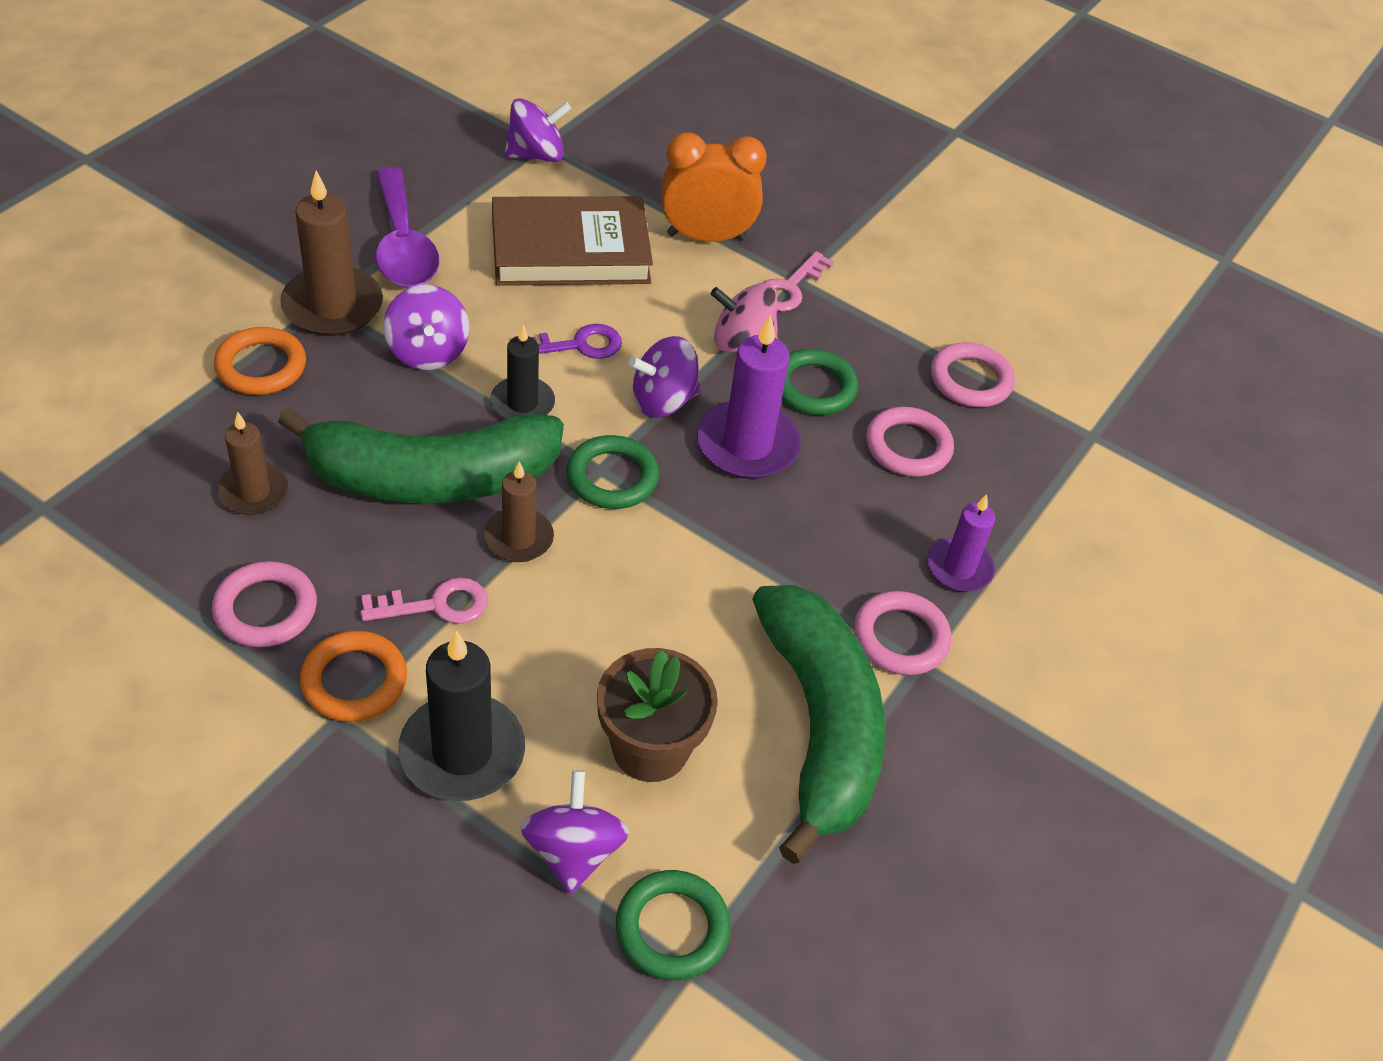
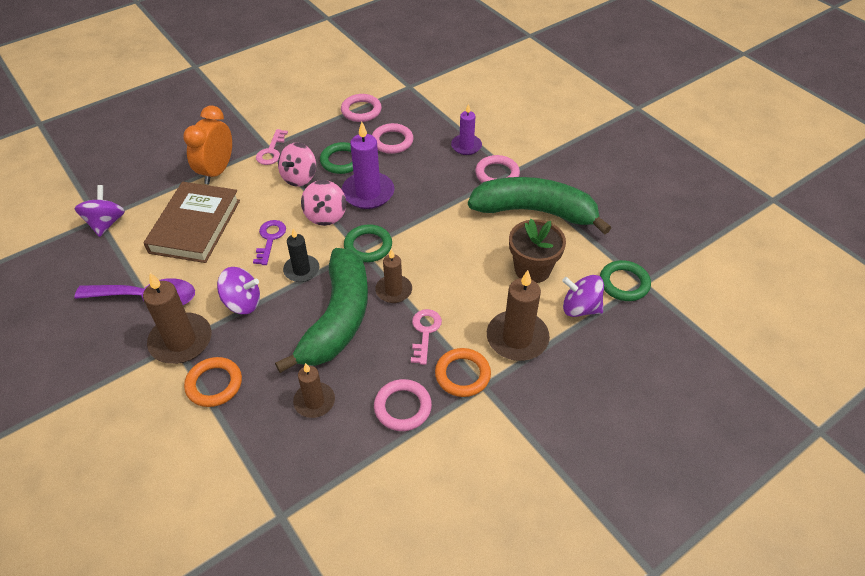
camera: 65 degrees left, 0 degrees up
(462, 752) = (517, 338): black candle -> brown candle
(663, 401) = (325, 215): purple spinning top -> pink spinning top
(789, 288) = (271, 151): pink key -> pink key turned 45 degrees clockwise

